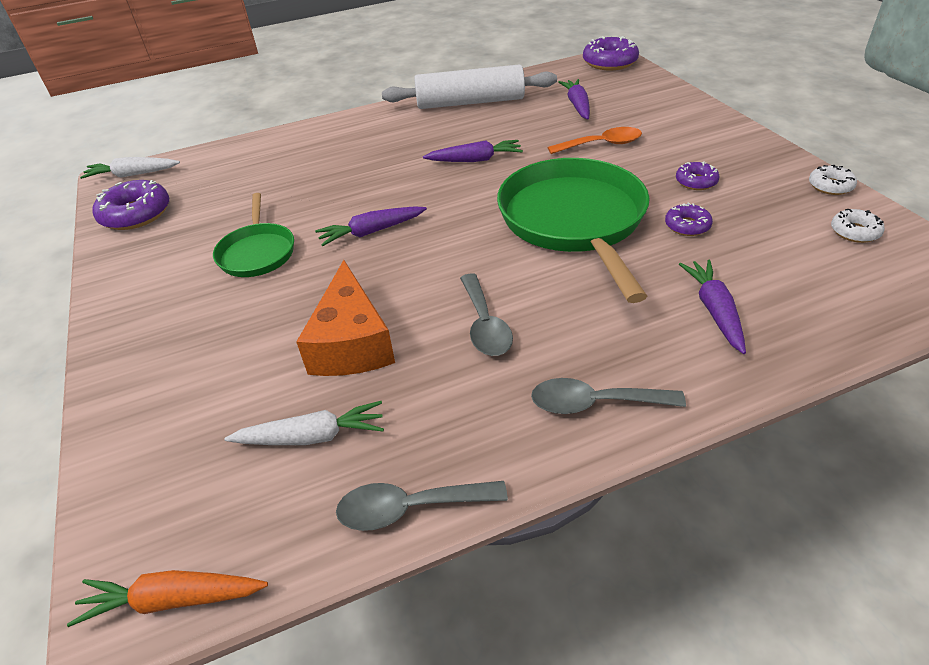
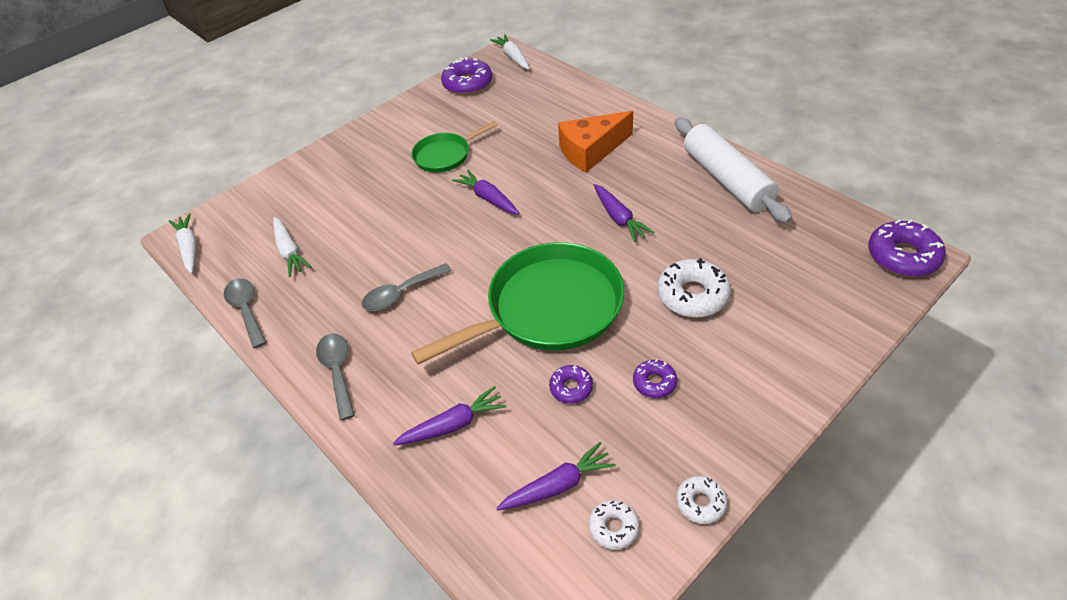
camera: 70 degrees right, 5 degrees up
(173, 600) = (189, 248): orange carrot -> white carrot
(351, 343) = (368, 236): orange cheese -> orange cheese (591, 151)
(577, 105) = (769, 256): purple carrot -> purple carrot (558, 485)
(601, 145) = (692, 295): orange spoon -> white donut

